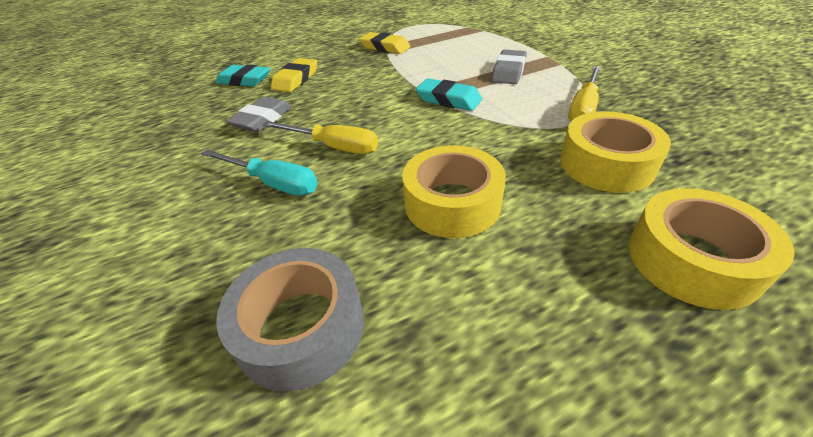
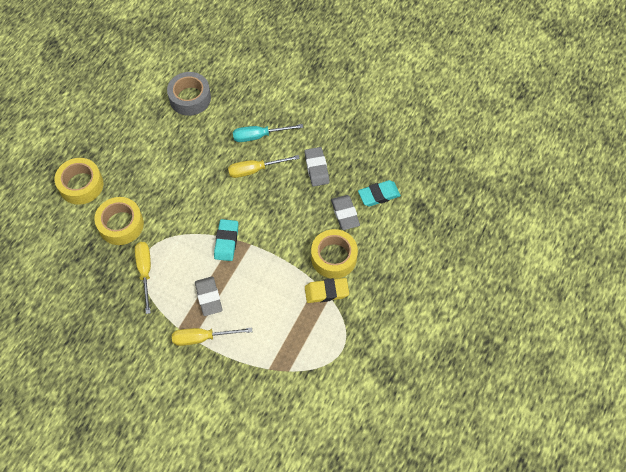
camera: 140 degrees right, 20 degrees up
(296, 79) = (345, 214): yellow eraser -> grey eraser
(448, 100) = (226, 241): turquoise eraser -> turquoise eraser turned 75 degrees counterclockwise
(452, 203) = (175, 166): yellow tape -> yellow tape (334, 257)
(536, 54) = (202, 338): none -> yellow screwdriver

